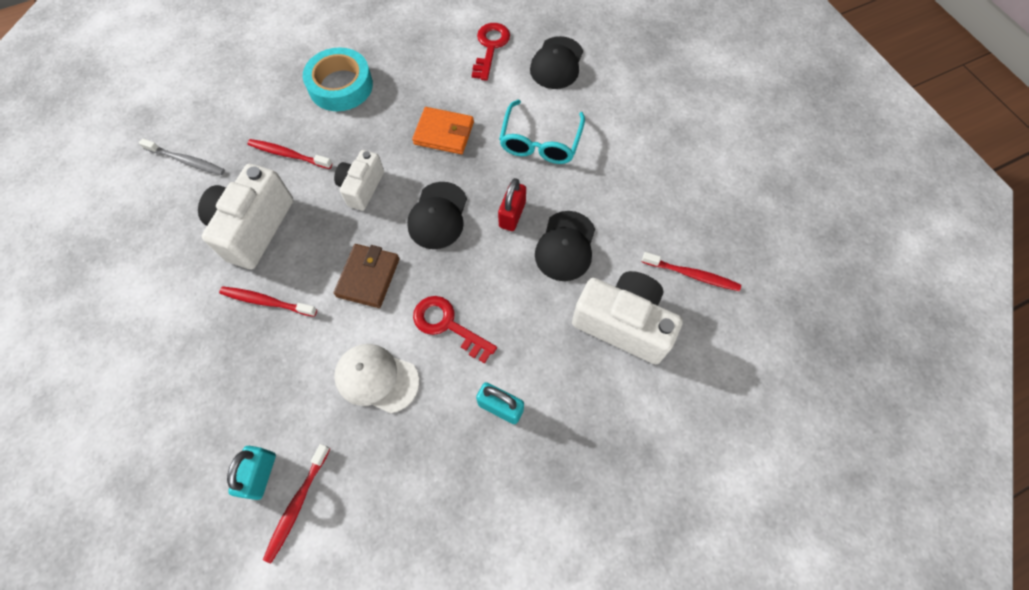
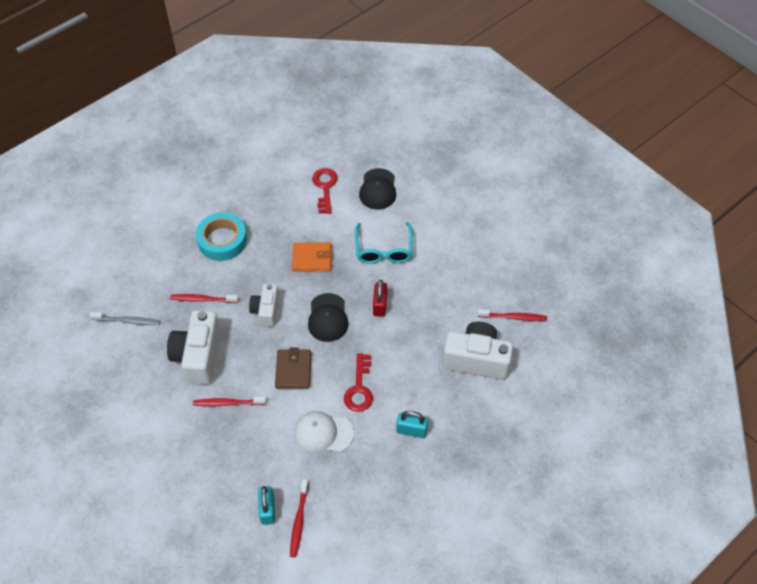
camera: 15 degrees left, 10 degrees down
(447, 325) = (359, 388): red key -> red key turned 105 degrees counterclockwise
(565, 246) = (423, 318): black cap -> none

